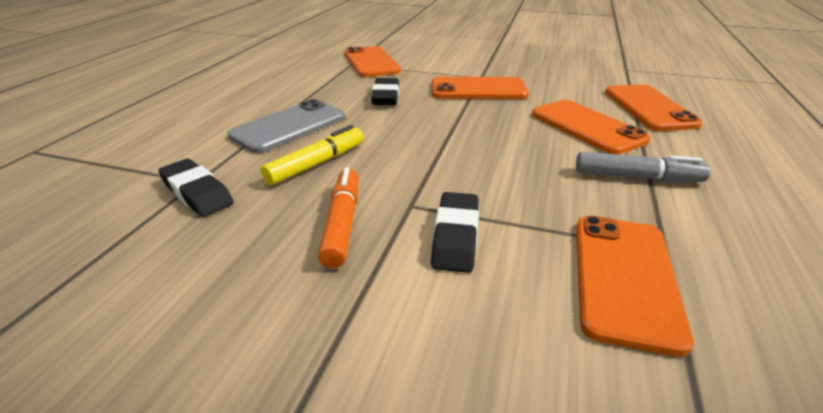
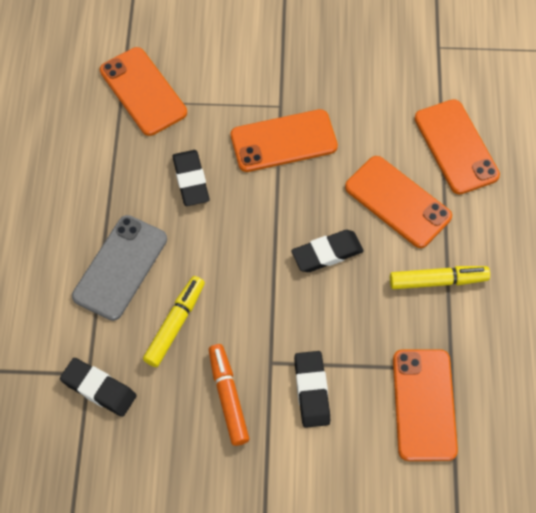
camera: 15 degrees left, 30 degrees up
(504, 145) = (327, 253): none -> black eraser
(636, 177) = (437, 281): grey marker -> yellow marker

